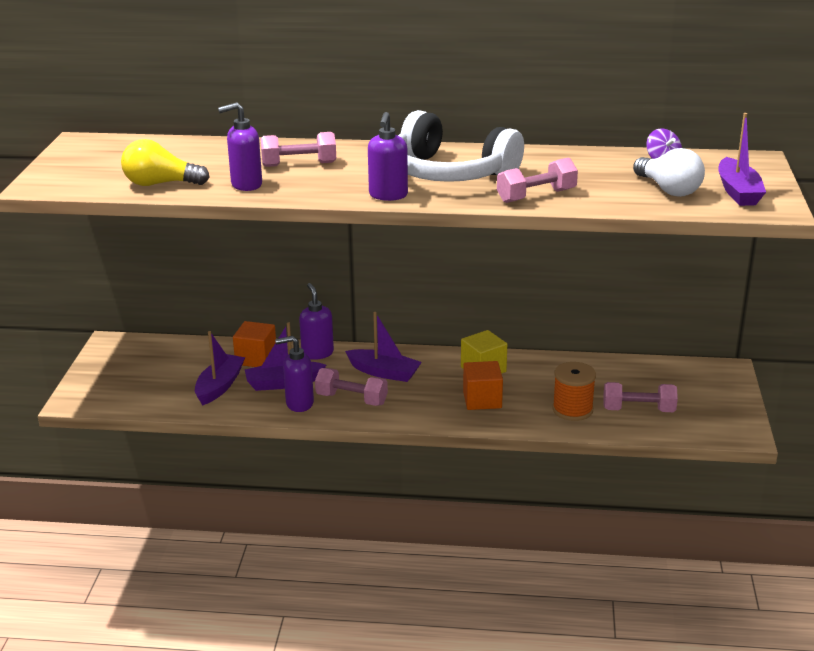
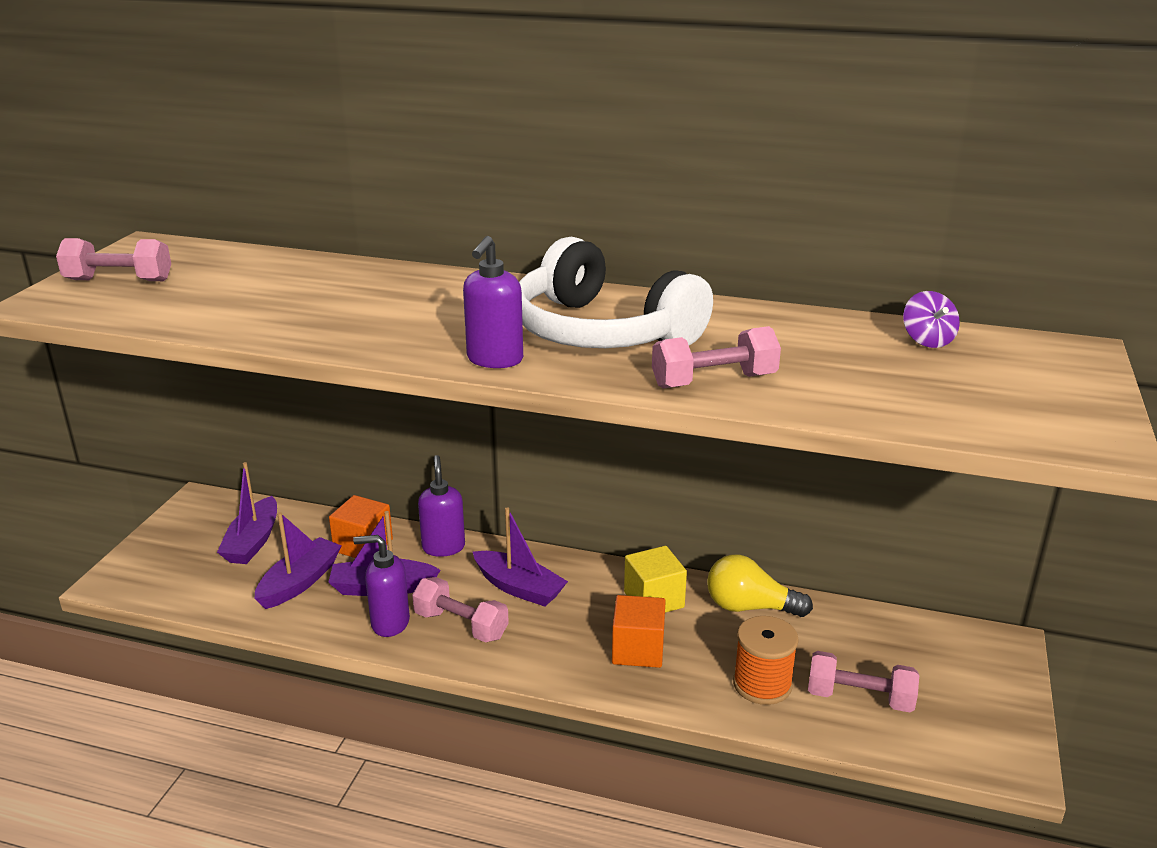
camera: 10 degrees right, 0 degrees up
(160, 184) = (197, 313): yellow light bulb -> yellow light bulb (749, 607)
(246, 185) = (308, 325): purple soap dispenser -> none
(299, 164) = (399, 300): pink dumbbell -> pink dumbbell (119, 280)
(668, 190) = (925, 390): white light bulb -> none
(738, 192) = (1039, 404): purple boat -> purple boat (253, 541)

